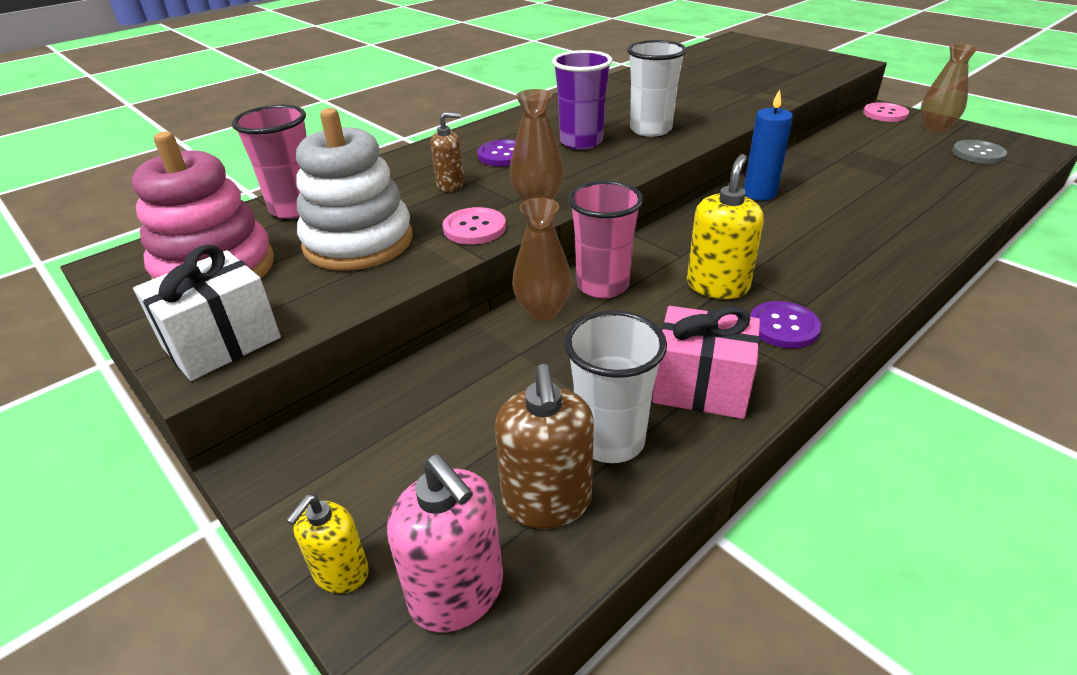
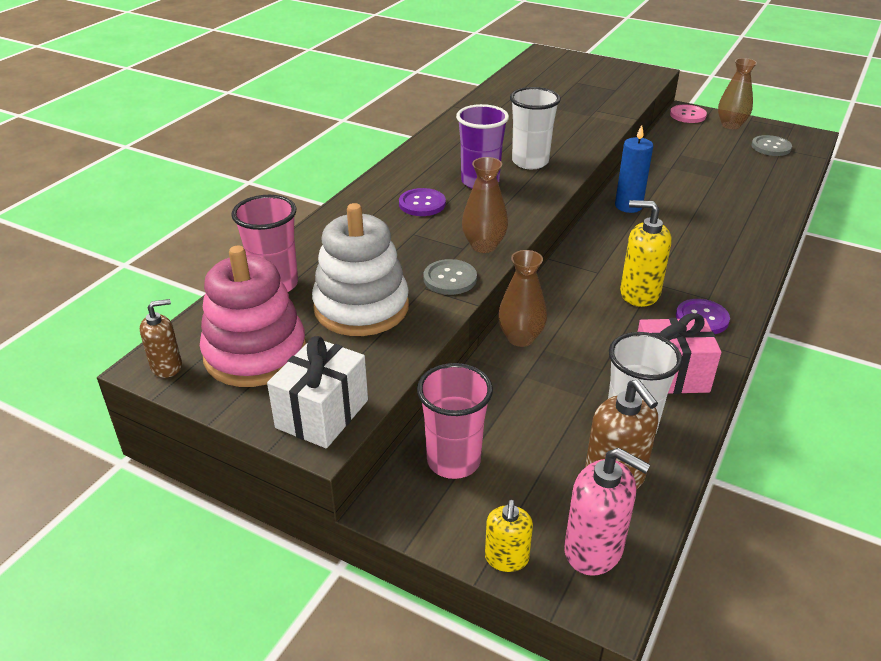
camera: 20 degrees left, 0 degrees up
(450, 184) = (398, 240): brown soap dispenser -> brown soap dispenser (167, 366)
(474, 228) = (450, 279): pink button -> grey button
(602, 285) = (553, 308): pink cup -> pink cup (453, 461)
(717, 285) = (639, 293): yellow soap dispenser -> yellow soap dispenser turned 75 degrees counterclockwise

